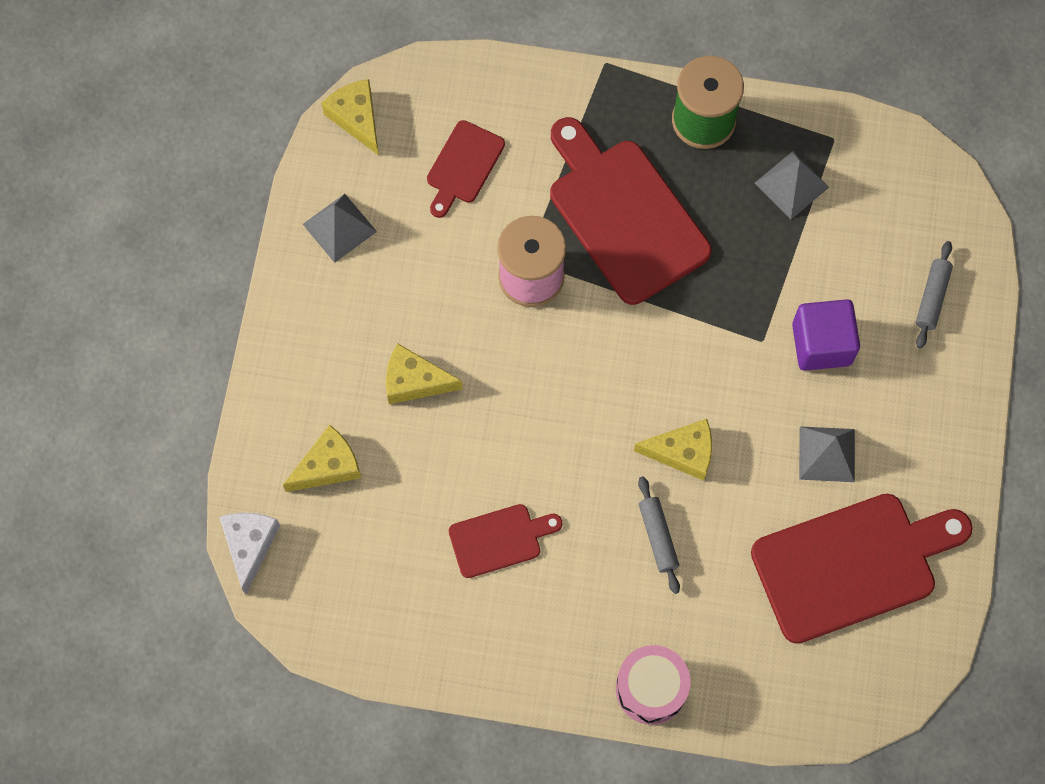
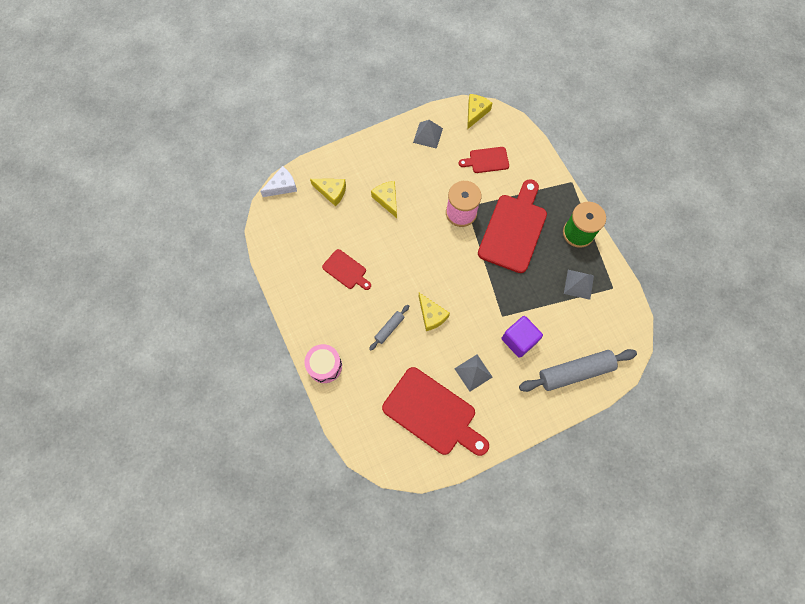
camera: 55 degrees right, 0 degrees up
(932, 298) = (575, 372): grey rolling pin -> grey rolling pin, size x2.02

